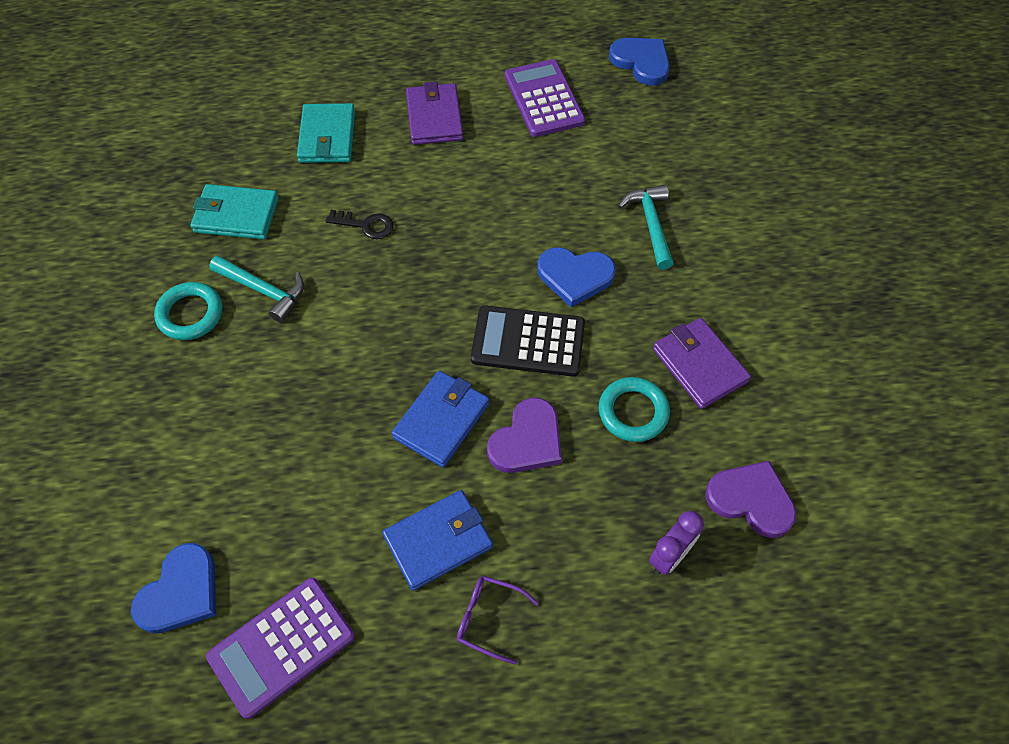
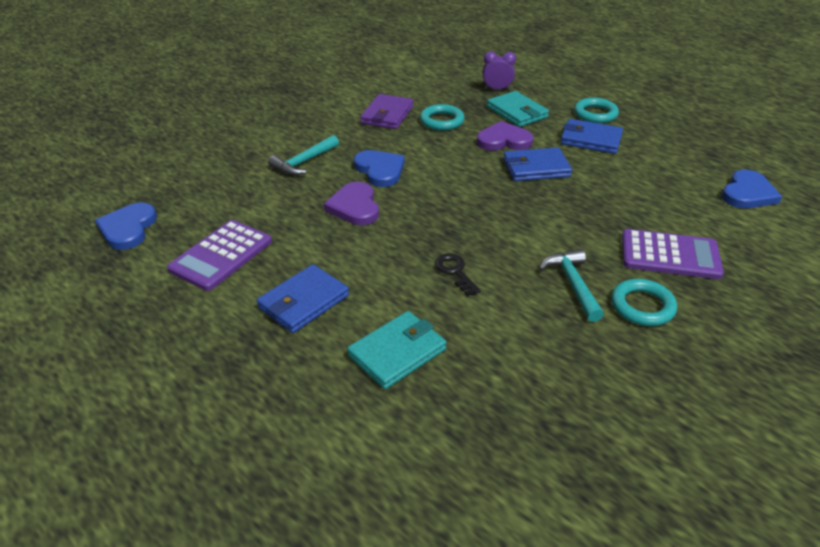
camera: 130 degrees left, 20 degrees down
(180, 592) = (747, 193): blue heart -> blue heart turned 135 degrees clockwise
(236, 215) = (541, 348): turquoise wallet -> turquoise wallet (517, 112)
(281, 646) = (704, 153): purple calculator -> purple calculator (670, 255)
(434, 117) = (303, 302): purple wallet -> blue wallet
(489, 619) = (595, 114): purple glasses -> turquoise ring
(528, 341) = (447, 165): black calculator -> none
(751, 500) = (441, 82): purple heart -> purple heart (354, 207)

